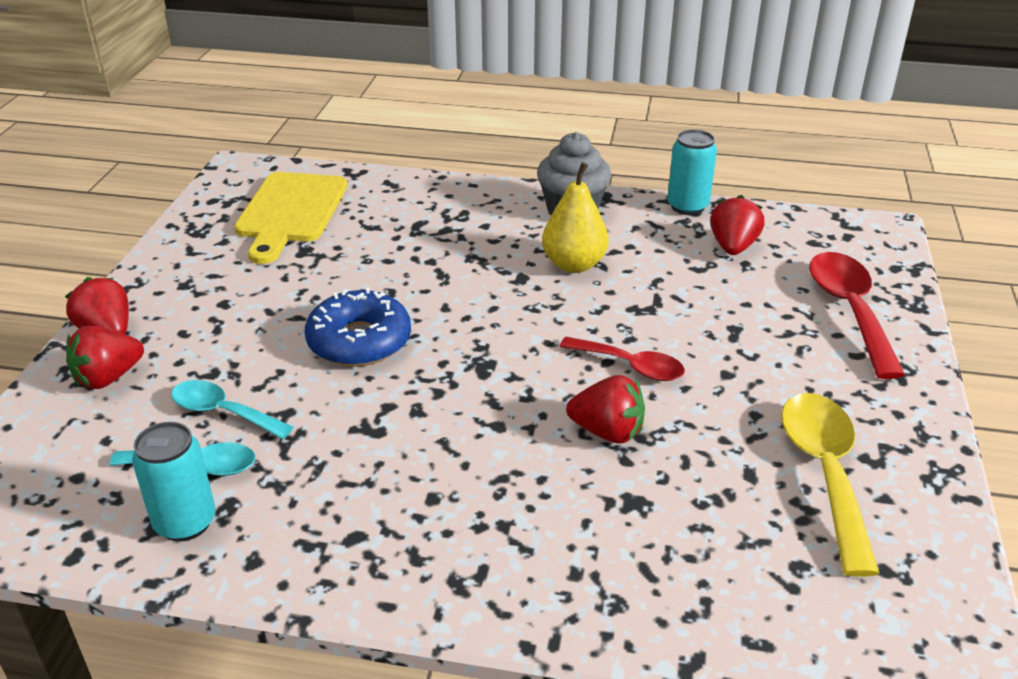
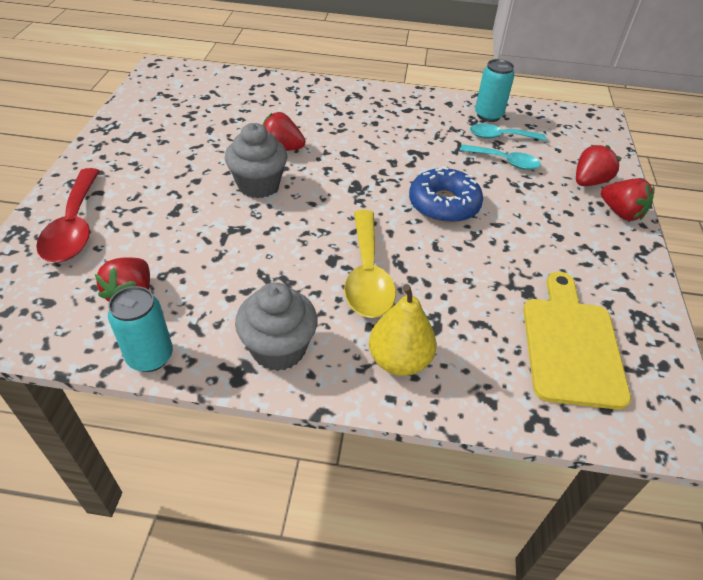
camera: 175 degrees right, 10 degrees up
(574, 264) = (286, 274): yellow pear -> yellow pear (399, 360)
(630, 366) = (258, 185): red spoon -> grey cupcake
(824, 472) = (169, 129): yellow spoon -> yellow spoon (367, 275)

